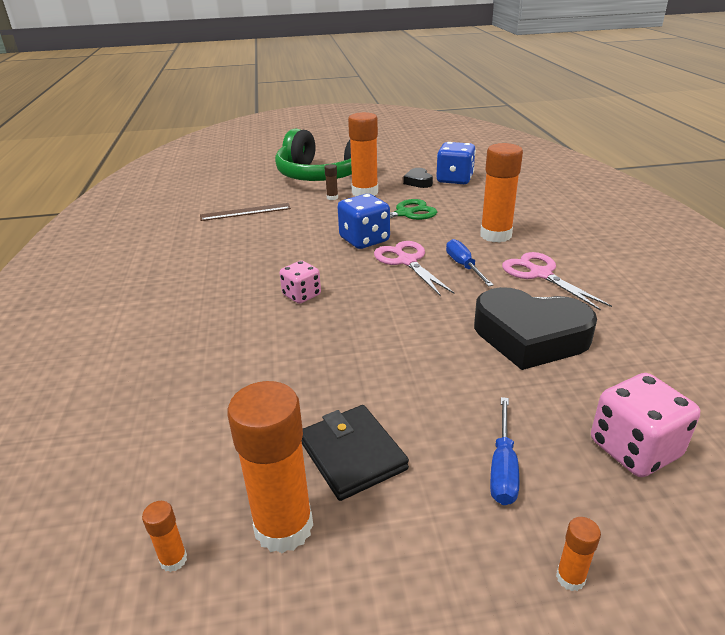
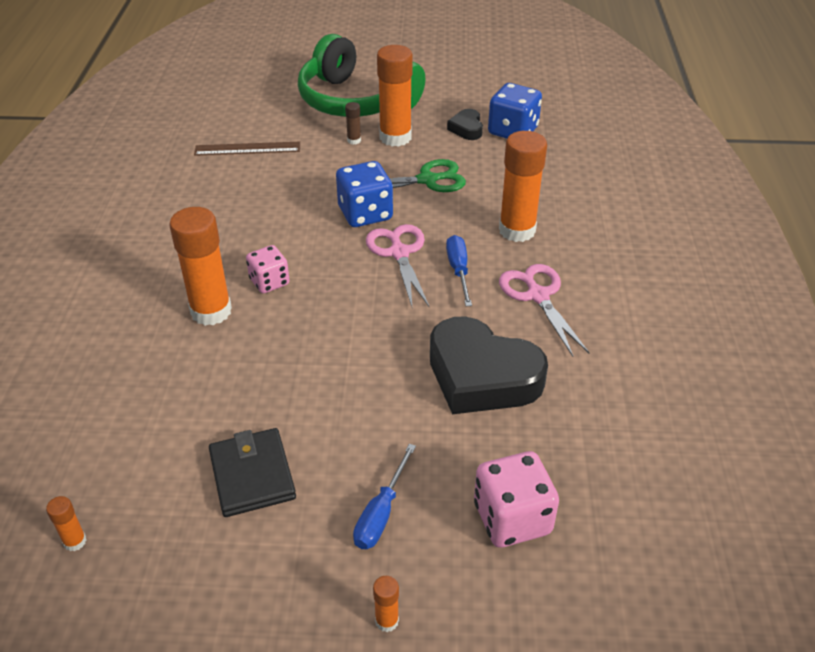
camera: 10 degrees right, 10 degrees up
(283, 527) = (170, 531): orange glue stick -> orange glue stick (211, 311)

